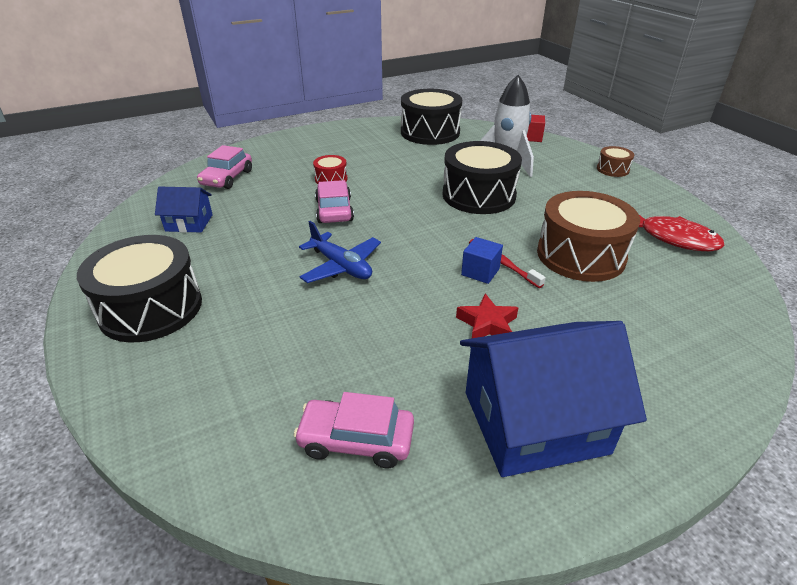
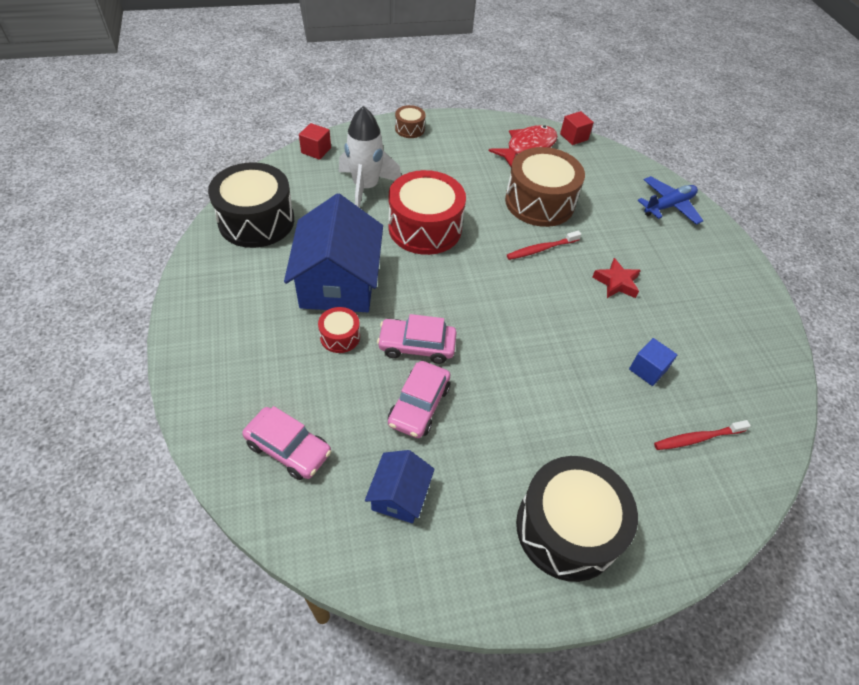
camera: 80 degrees left, 15 degrees up
(261, 406) = (697, 438): none -> red toothbrush
(341, 266) = (524, 358): blue plane -> blue plane (668, 206)
(356, 440) = (727, 384): pink car -> pink car (419, 405)
(478, 195) = (425, 228): black drum -> red drum
(480, 272) = (551, 266): blue cube -> blue cube (647, 369)
(534, 422) = (709, 290): blue house -> blue house (338, 282)
(742, 270) = (574, 137): none -> red cube

